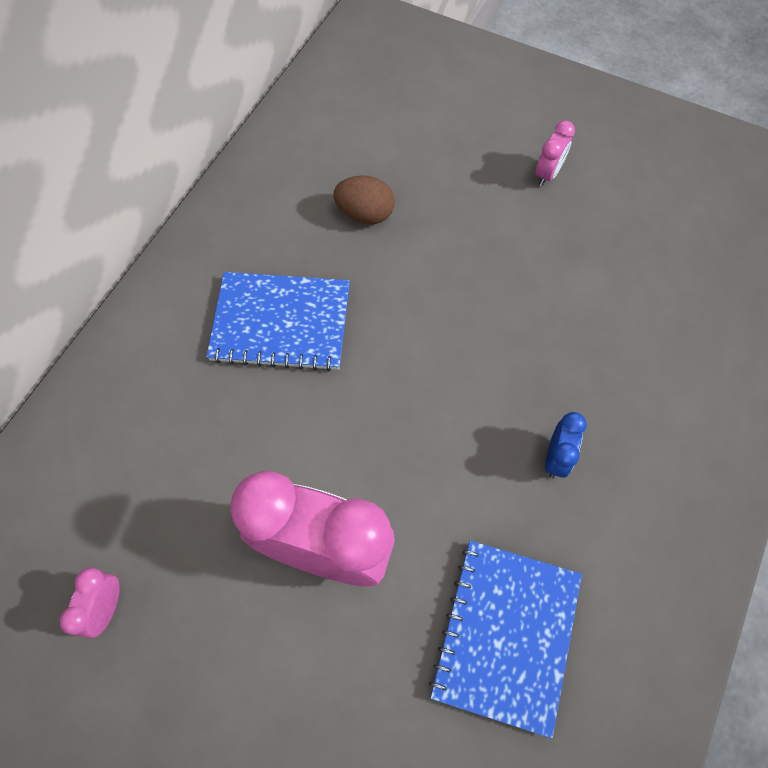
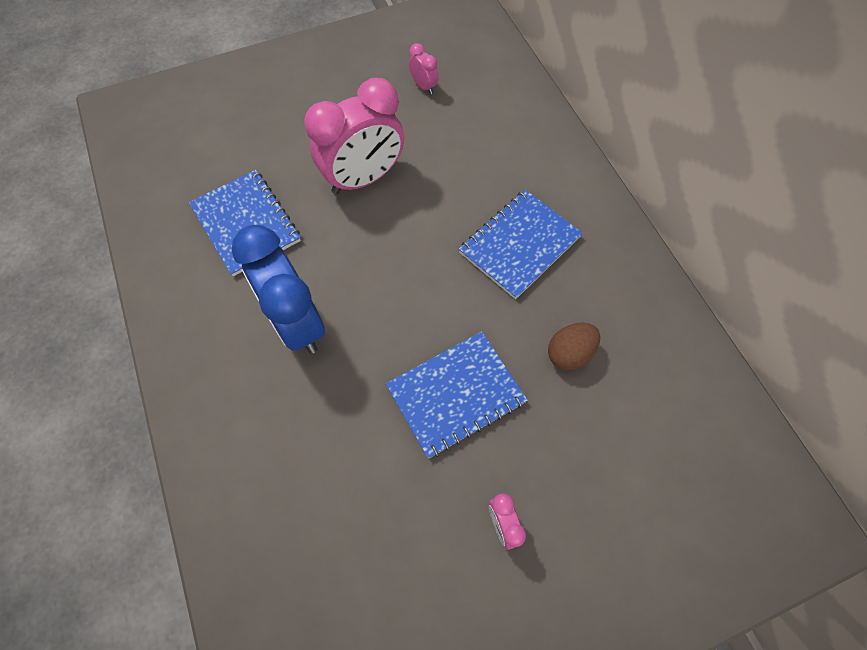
camera: 130 degrees right, 0 degrees up
(484, 269) = (456, 394): none -> blue notebook
(556, 458) = (297, 322): blue clock -> blue clock, size x2.33

